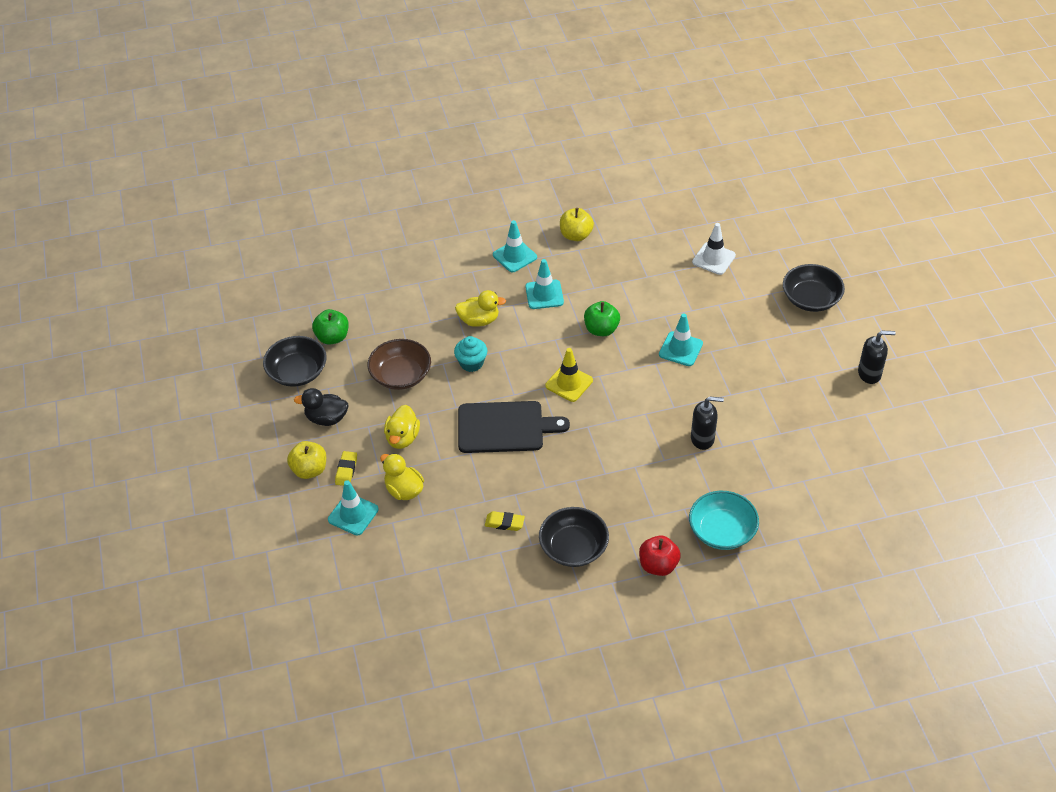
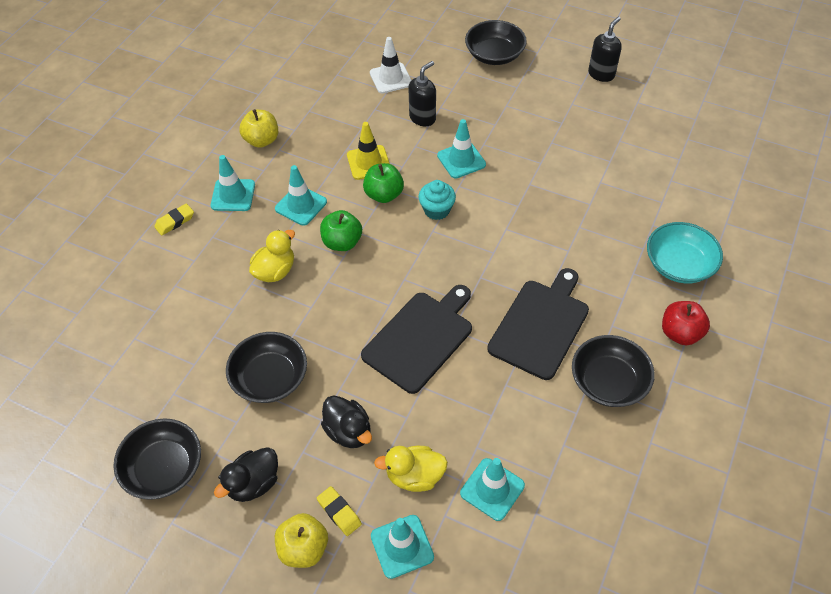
camera: 50 degrees left, 5 degrees up
(332, 337) = (156, 404): green apple -> green apple (342, 242)
(401, 375) = (270, 378): brown bowl -> black bowl
(402, 438) = (348, 431): yellow duck -> black duck
(432, 534) = (492, 489): none -> turquoise traffic cone
(471, 363) = (318, 311): turquoise cupcake -> turquoise cupcake (437, 210)
(504, 523) = (532, 417): yellow eraser -> yellow eraser (175, 221)
(569, 383) = (419, 257): yellow traffic cone -> yellow traffic cone (368, 162)
(581, 483) = (541, 325): none -> black cutting board
(702, 439) = (570, 211): black soap dispenser -> black soap dispenser (422, 118)

